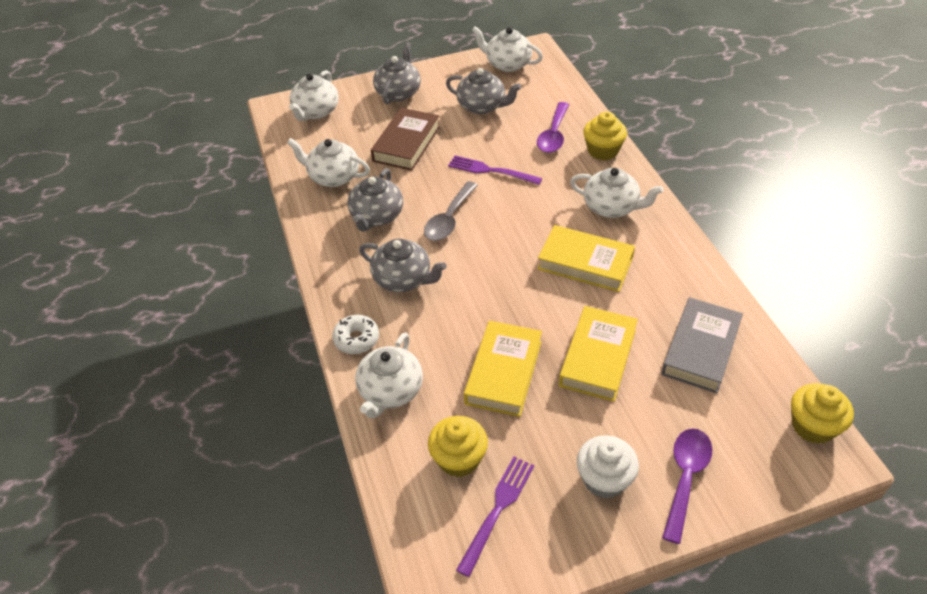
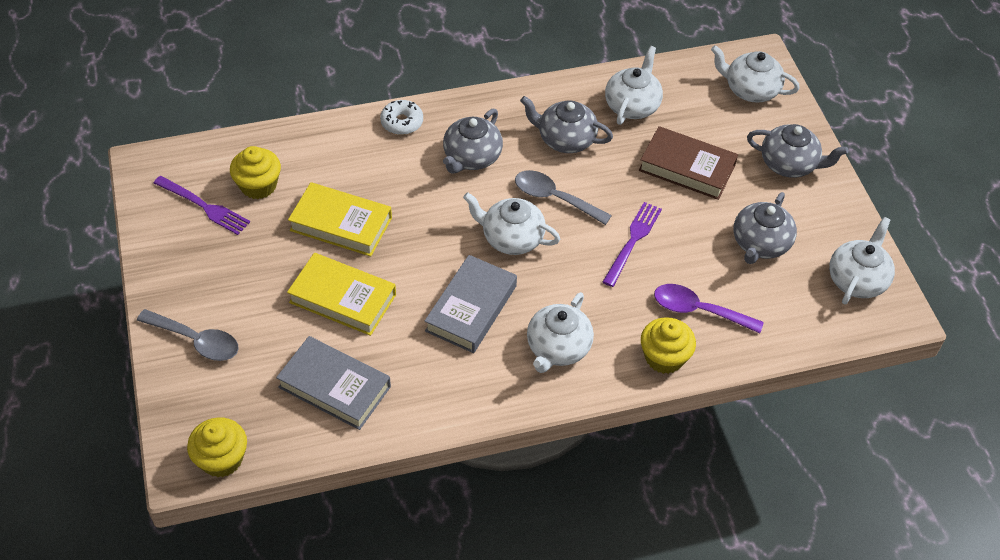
camera: 90 degrees right, 5 degrees up
(390, 391) = (338, 144): white teapot -> white teapot (511, 238)
(585, 263) = (471, 308): yellow book -> grey book
(604, 479) = (211, 281): white cupcake -> none
(685, 478) = (196, 340): purple spoon -> grey spoon

